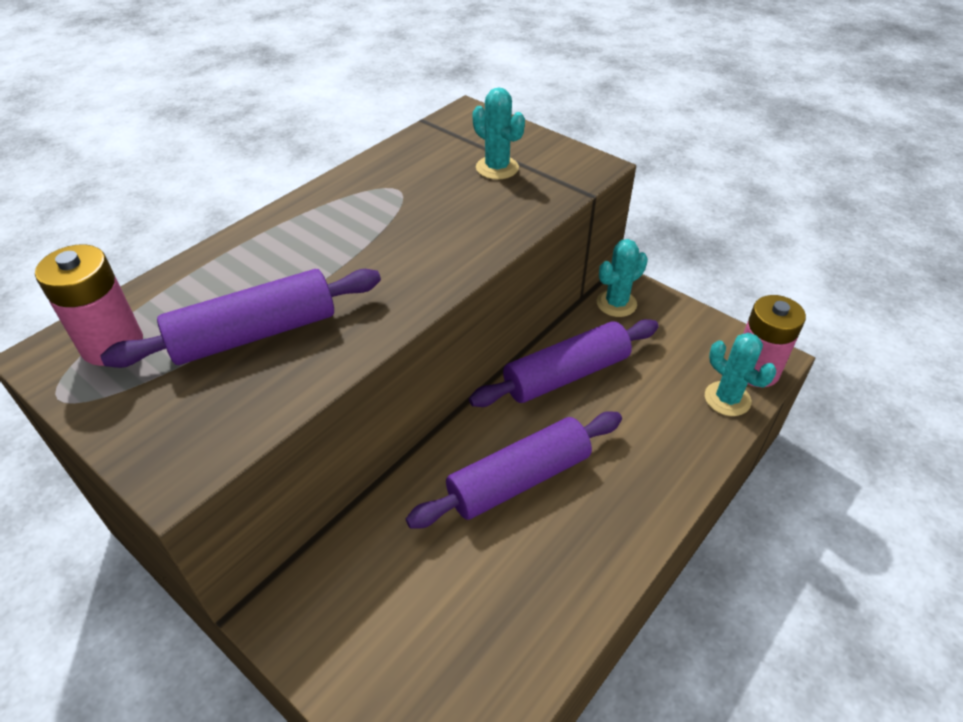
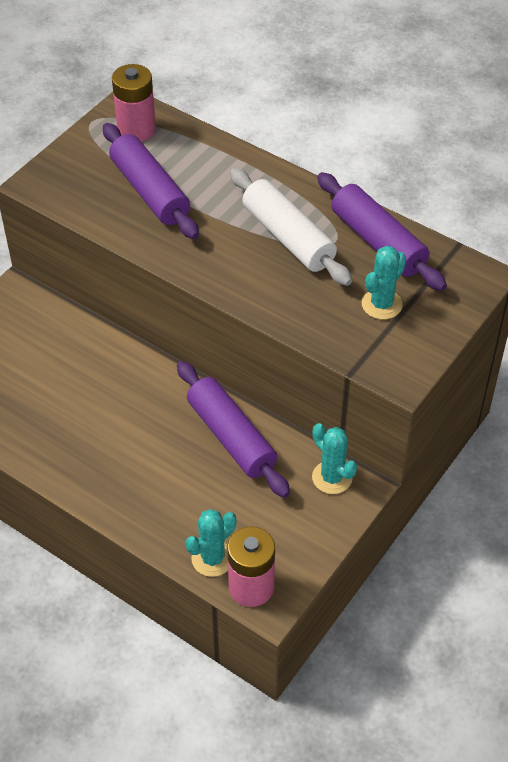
camera: 85 degrees right, 5 degrees up
(382, 220) = (288, 237): none -> white rolling pin
(518, 479) = (119, 408): purple rolling pin -> purple rolling pin (378, 242)

